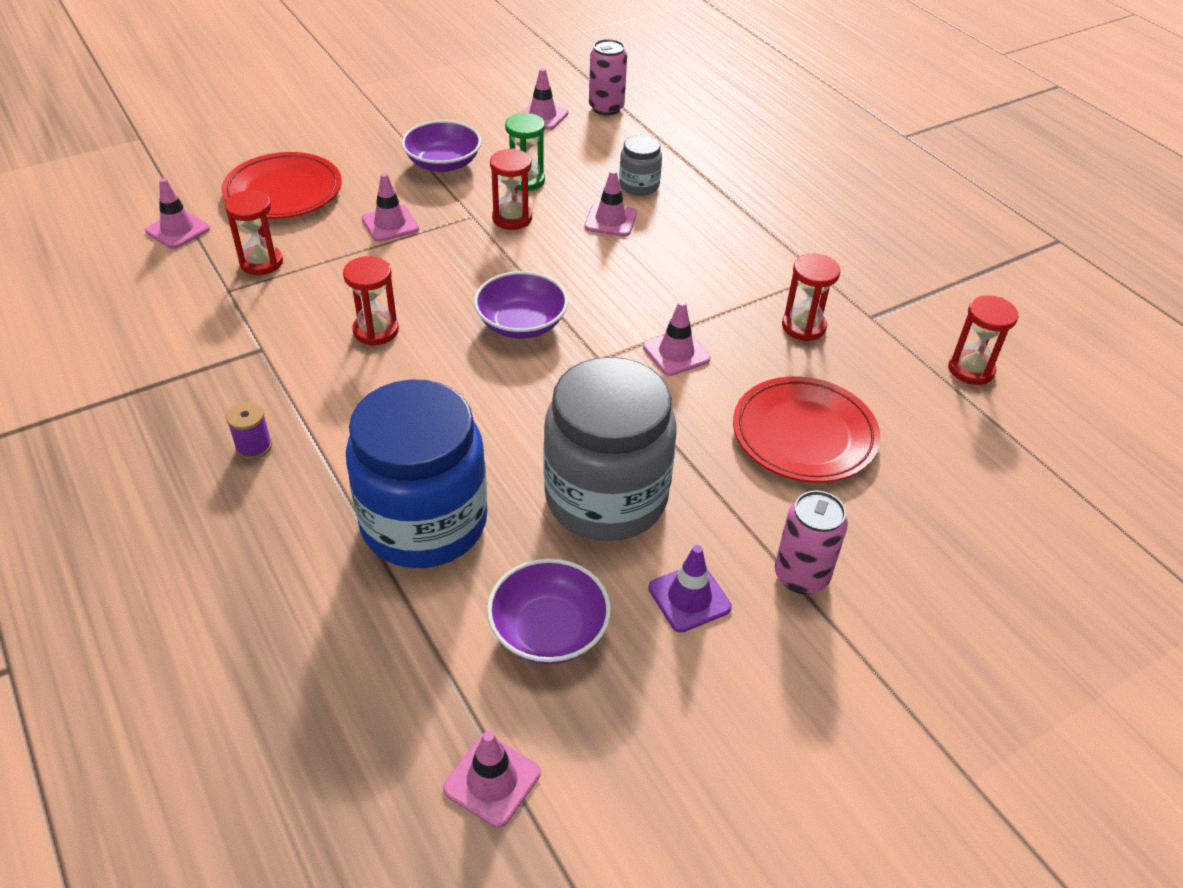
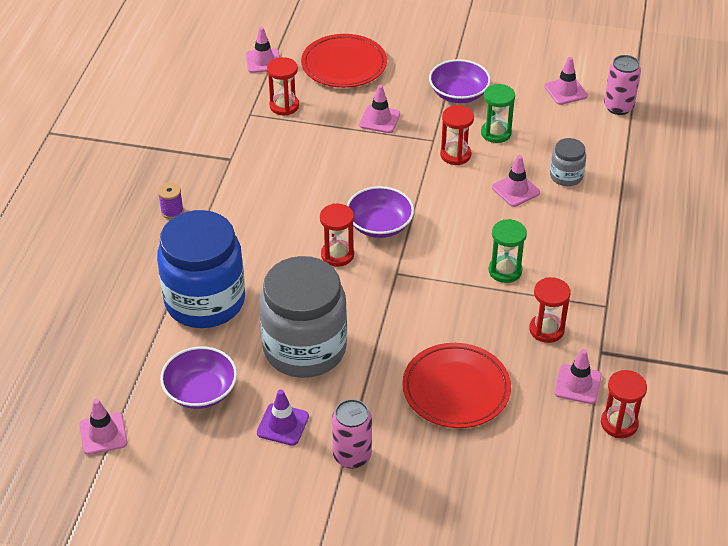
camera: 45 degrees right, 0 degrees up
(376, 331) = (297, 182): red hourglass -> red hourglass (337, 255)
(676, 353) = (445, 296): pink traffic cone -> pink traffic cone (577, 384)
(697, 296) = (505, 271): none -> green hourglass

